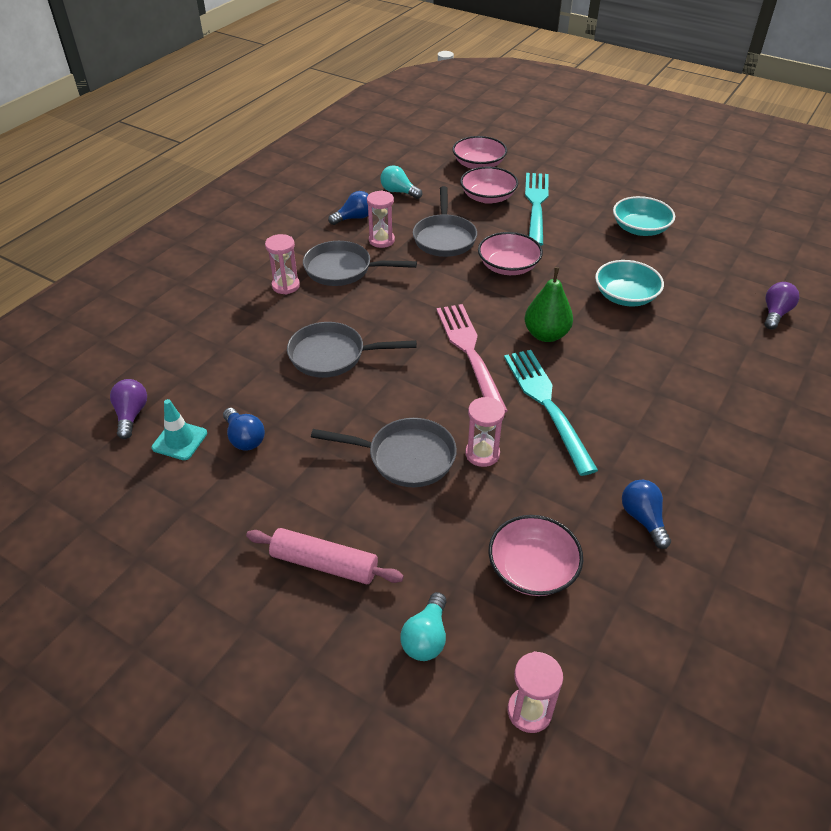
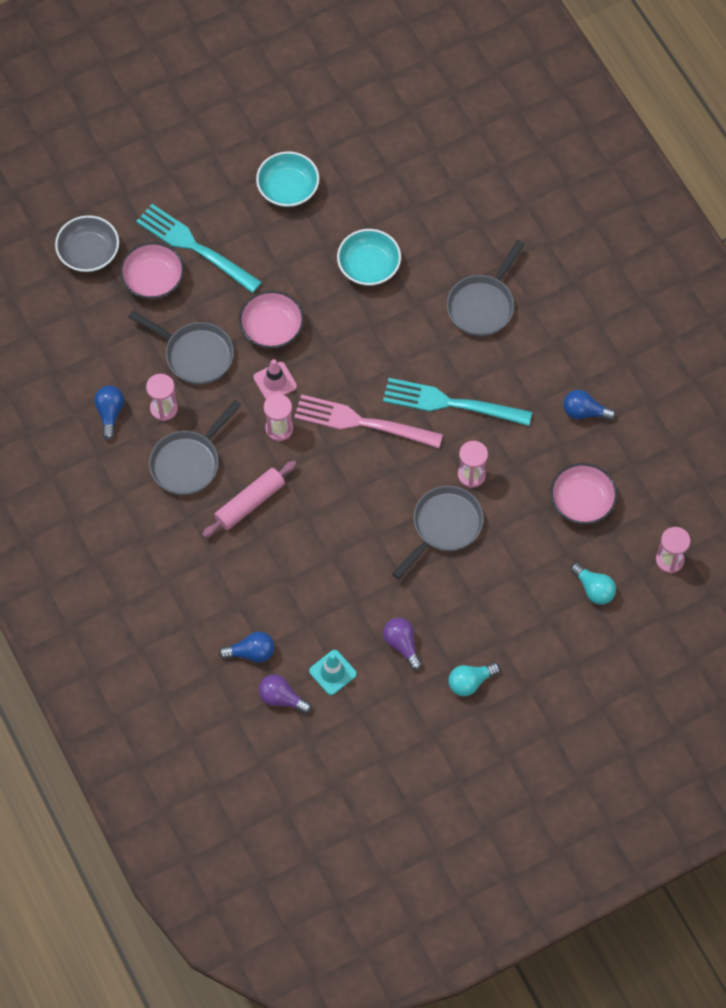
camera: 60 degrees left, 20 degrees up
(244, 438) = (358, 626): blue light bulb -> blue light bulb (251, 652)
(286, 286) = (182, 519): pink hourglass -> pink hourglass (279, 429)
(324, 563) = (505, 622): pink rolling pin -> pink rolling pin (250, 503)
(332, 355) = (302, 524): grey pan -> grey pan (483, 305)
(399, 192) = (90, 351): turquoise light bulb -> turquoise light bulb (470, 682)
(460, 286) = (275, 382): none -> pink traffic cone
(478, 164) = (89, 253): pink bowl -> grey bowl
(546, 335) = (376, 355): green pear -> none
(775, 313) = (457, 176): purple light bulb -> purple light bulb (402, 645)

